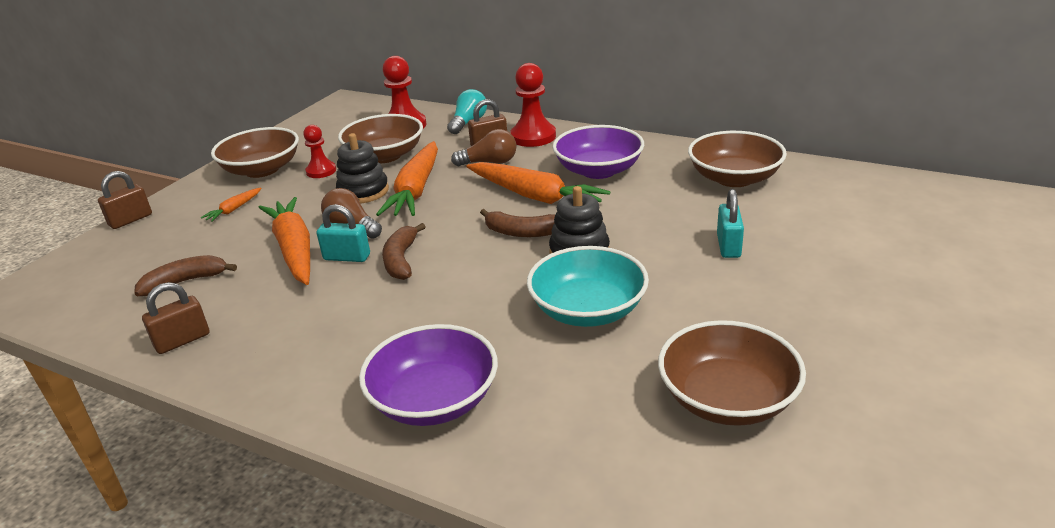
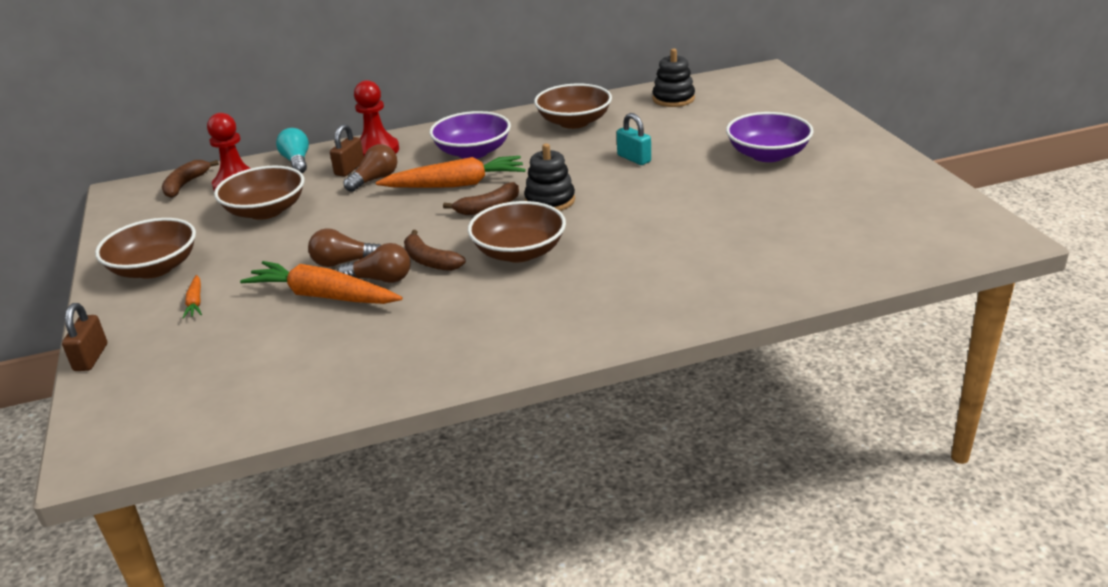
camera: 45 degrees left, 0 degrees up
(182, 340) = (352, 383): brown padlock -> none
(185, 282) = (266, 358): brown banana -> brown banana (186, 184)
(321, 171) = (224, 244): red pawn -> none
(347, 257) = (381, 279): turquoise padlock -> brown light bulb
(363, 191) = (301, 239): black stacking toy -> black stacking toy (673, 99)
(416, 190) = (348, 220): orange carrot -> none
(434, 400) = (604, 308): purple bowl -> purple bowl (767, 154)
(588, 310) = (611, 225): turquoise bowl -> none
(727, 399) = (752, 225): brown bowl -> brown bowl (519, 252)

